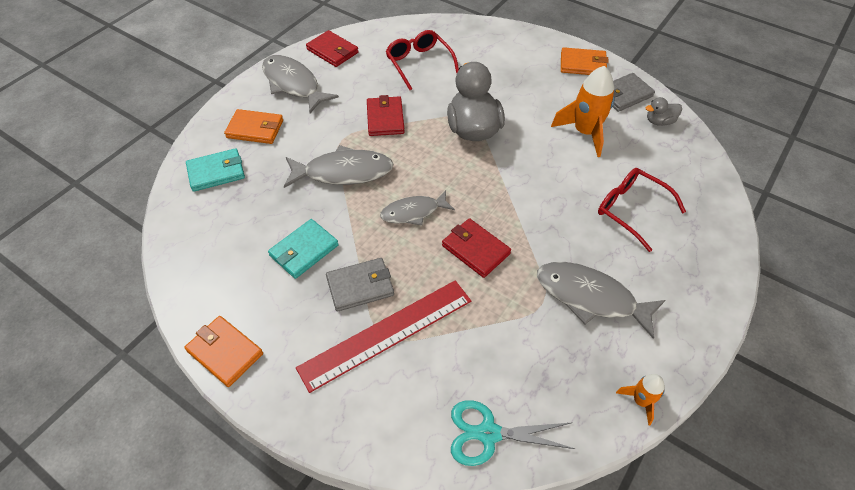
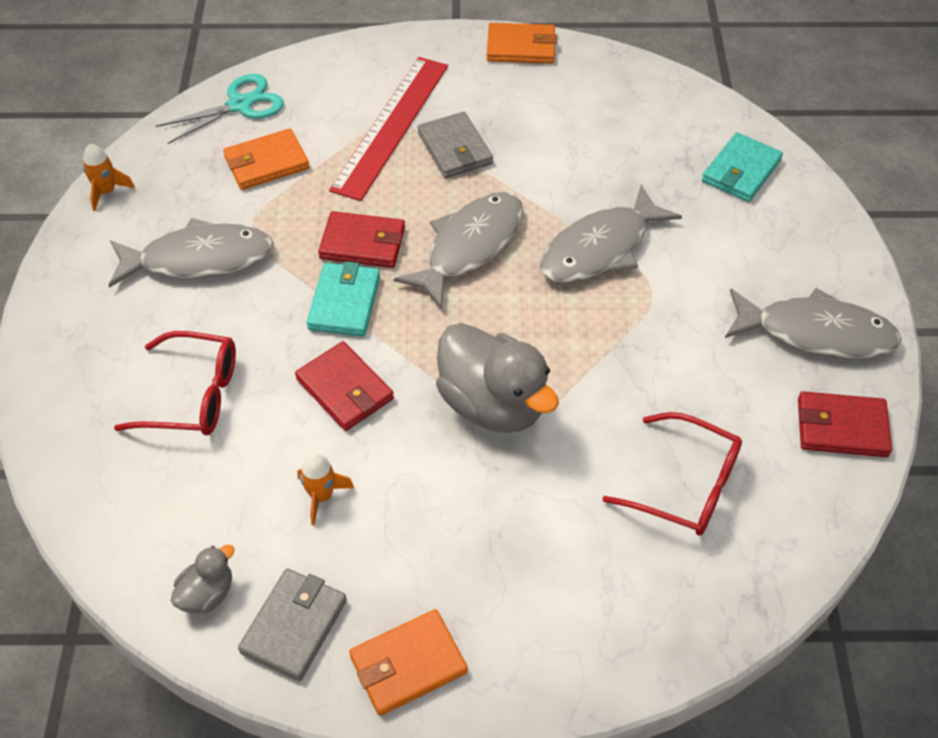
camera: 145 degrees right, 0 degrees up
(255, 129) = (772, 242): orange wallet -> orange wallet (266, 163)
(304, 250) = (546, 149): turquoise wallet -> turquoise wallet (344, 302)
(360, 286) = (455, 149): grey wallet -> grey wallet turned 60 degrees counterclockwise
(385, 118) = (630, 351): red wallet -> red wallet (345, 389)
(413, 212) = (469, 247): grey fish -> grey fish, size x1.55
(585, 132) = (322, 496): orange rocket -> orange rocket, size x0.53

